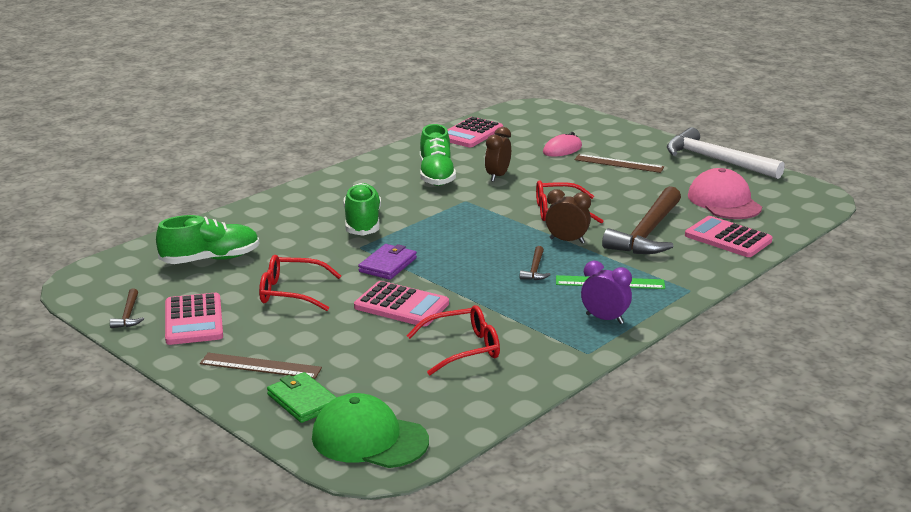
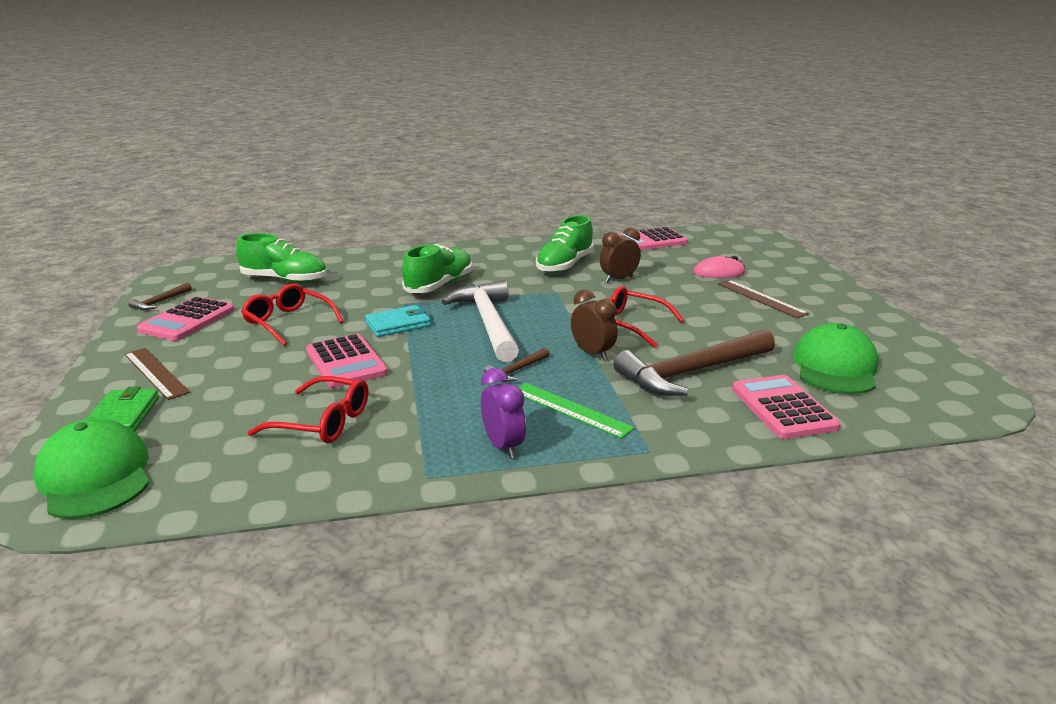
camera: 35 degrees right, 0 degrees up
(388, 265) = (398, 324): purple wallet -> turquoise wallet
(716, 160) = (884, 322): white hammer -> white hammer (488, 323)
(724, 201) = (835, 367): pink cap -> green cap

